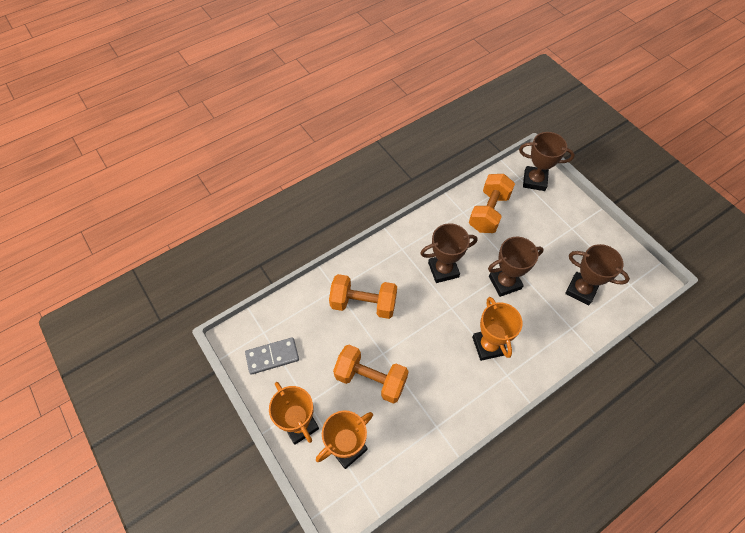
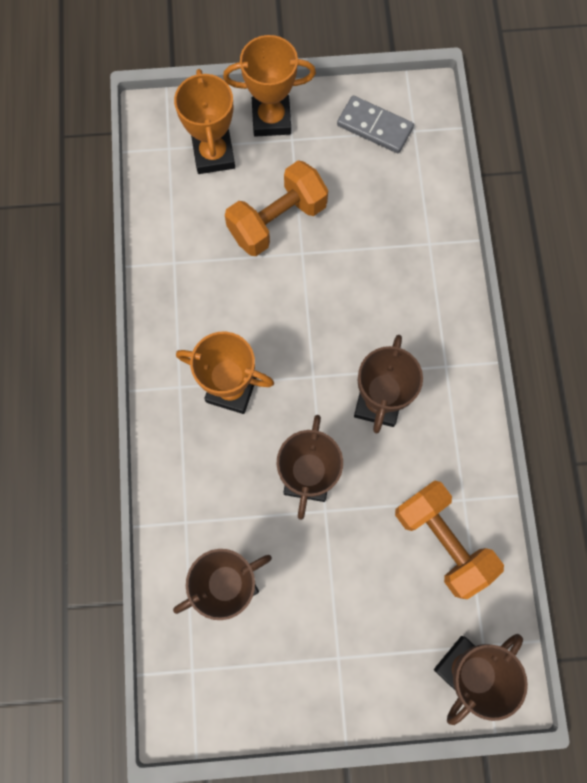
camera: 120 degrees right, 15 degrees up
(272, 356) = (374, 126): grey domino -> grey domino turned 75 degrees counterclockwise
(363, 303) = (386, 266): orange dumbbell -> none

